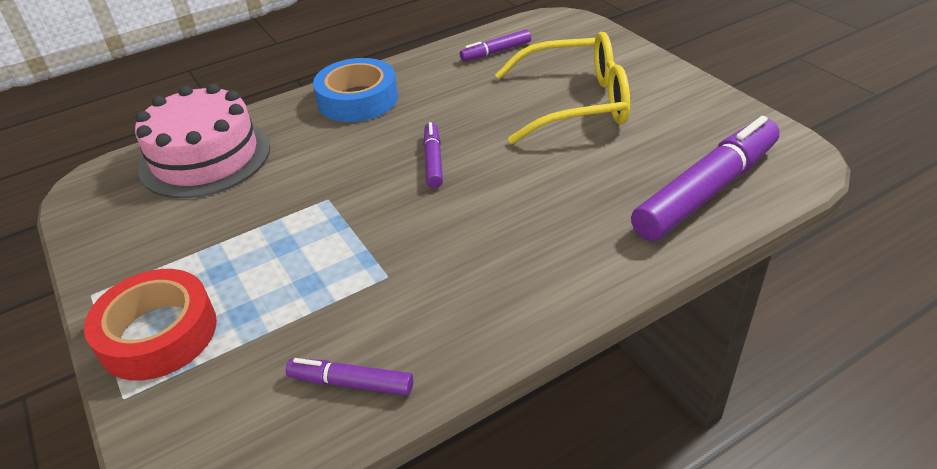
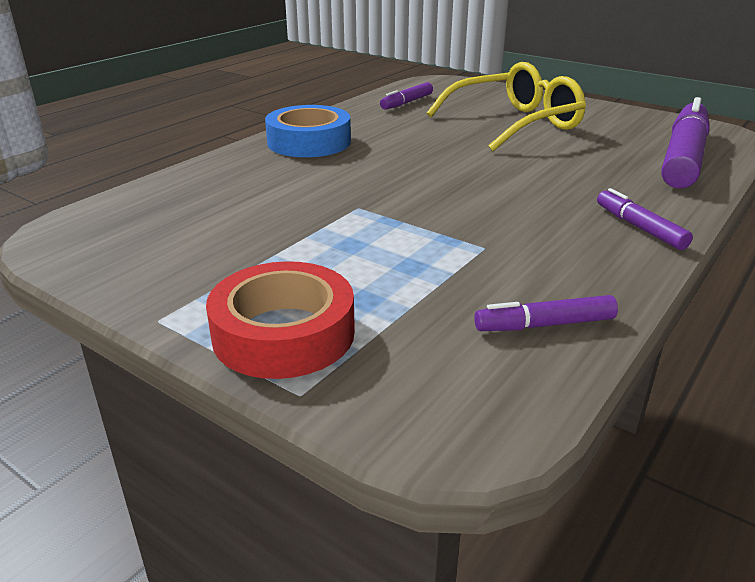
camera: 25 degrees left, 10 degrees down
(205, 157) = (184, 198): pink cake -> none
(433, 161) = (433, 170): purple marker -> purple marker (639, 227)

